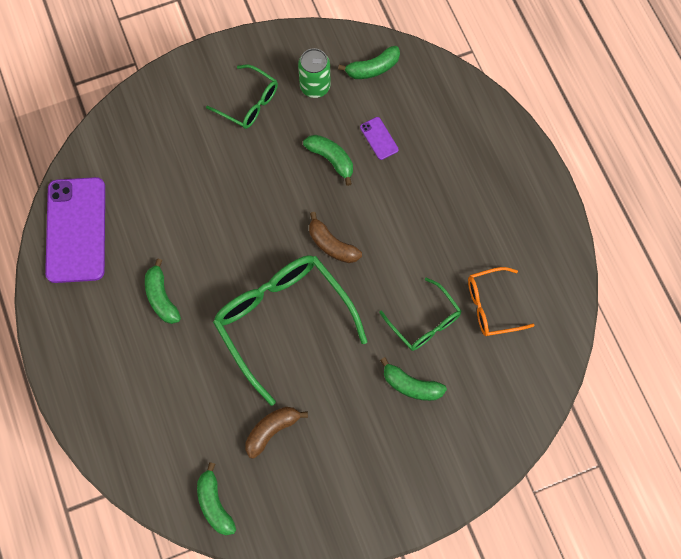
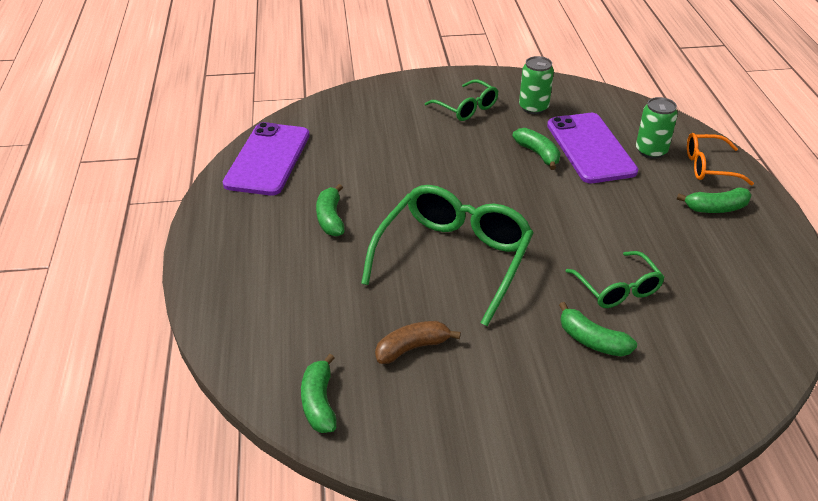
camera: 15 degrees right, 30 degrees down
(282, 320) = (454, 258): green glasses -> green glasses turned 45 degrees clockwise
(332, 245) = (524, 211): brown banana -> none
(373, 68) = (593, 105): green banana -> green banana (716, 208)
(379, 138) = (590, 148): purple phone -> purple phone, size x2.43
(435, 129) = (651, 151): none -> green can
(491, 306) = (700, 290): orange glasses -> orange glasses (708, 167)

